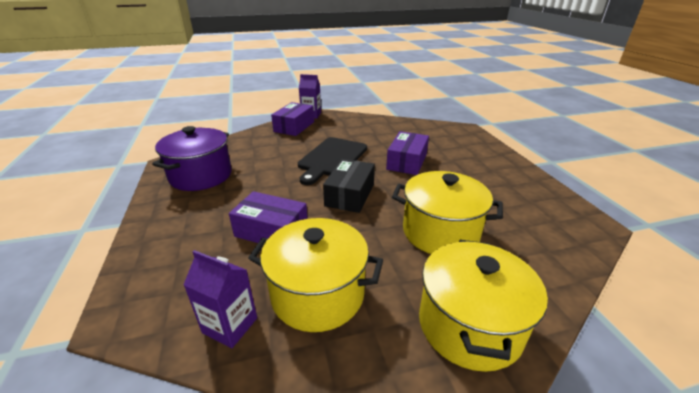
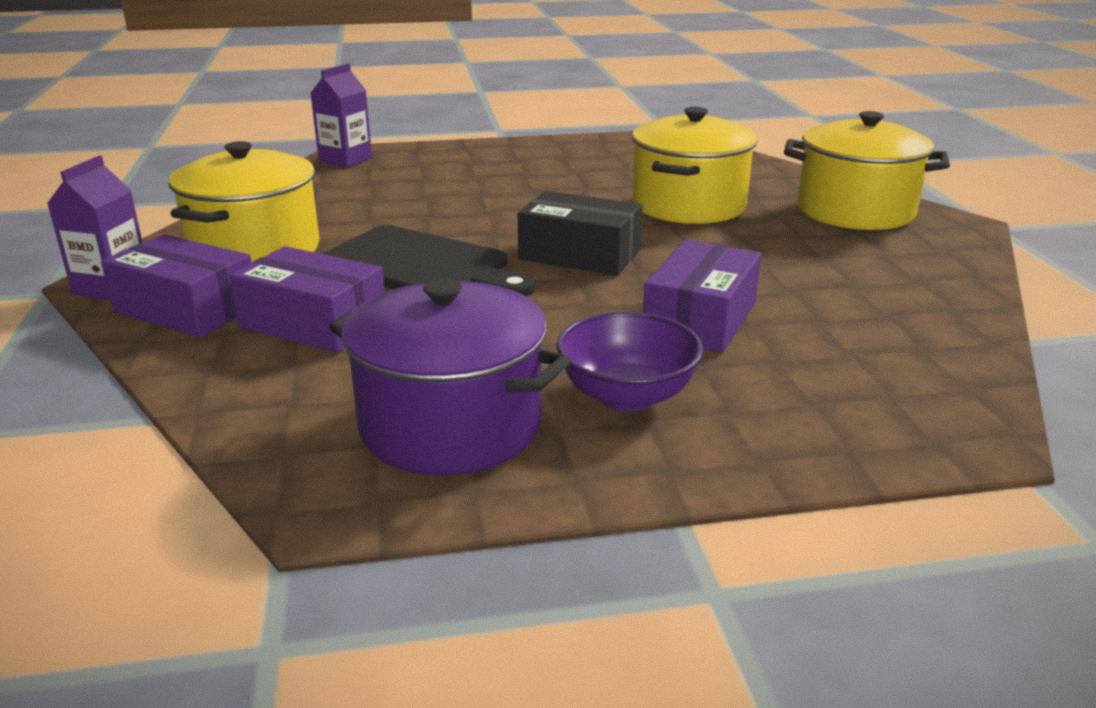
camera: 85 degrees left, 5 degrees down
(205, 210) = (627, 396): none -> purple bowl
(230, 325) = (928, 338): purple carton -> purple carton (345, 160)
(318, 294) = (842, 282): yellow pot -> yellow pot (255, 251)
(407, 162) = (465, 206): purple box -> purple box (313, 323)

